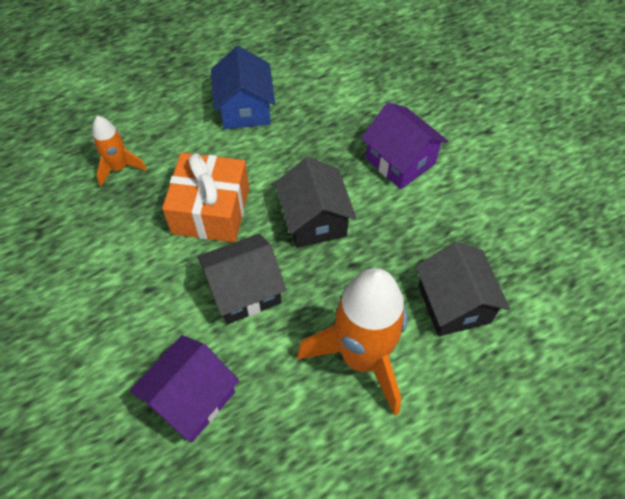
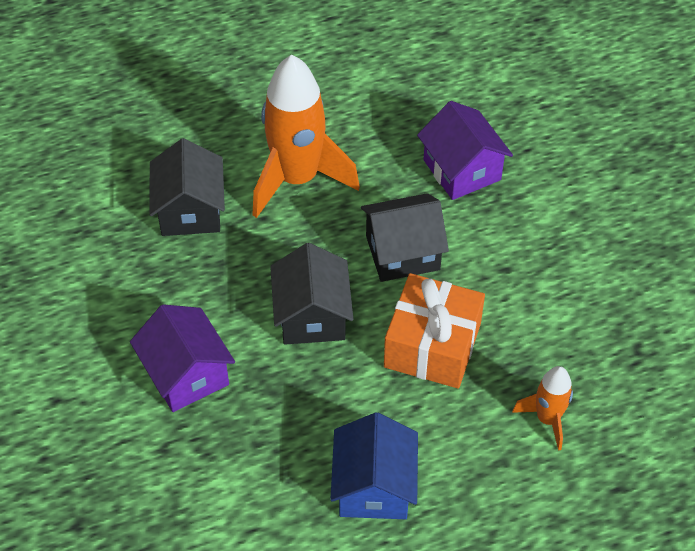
camera: 170 degrees left, 5 degrees down
(192, 398) = (462, 170): purple house -> purple house turned 75 degrees counterclockwise

